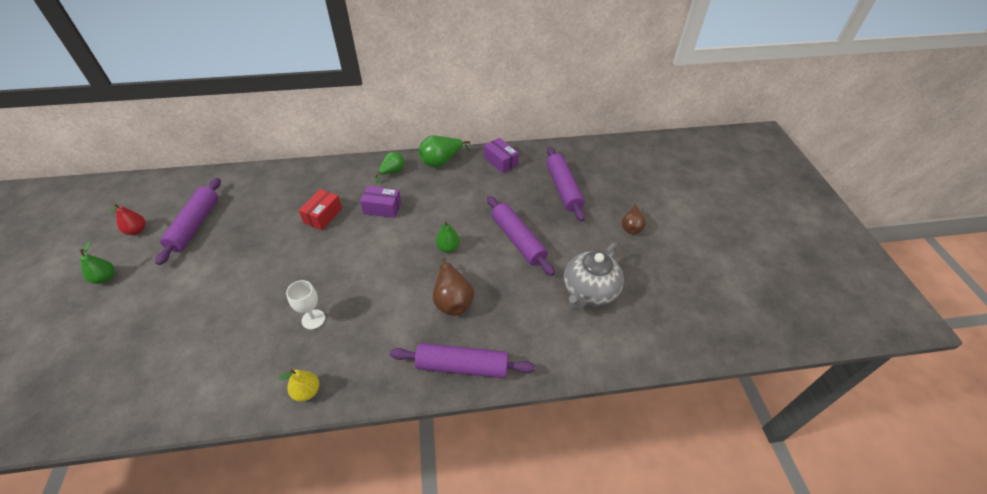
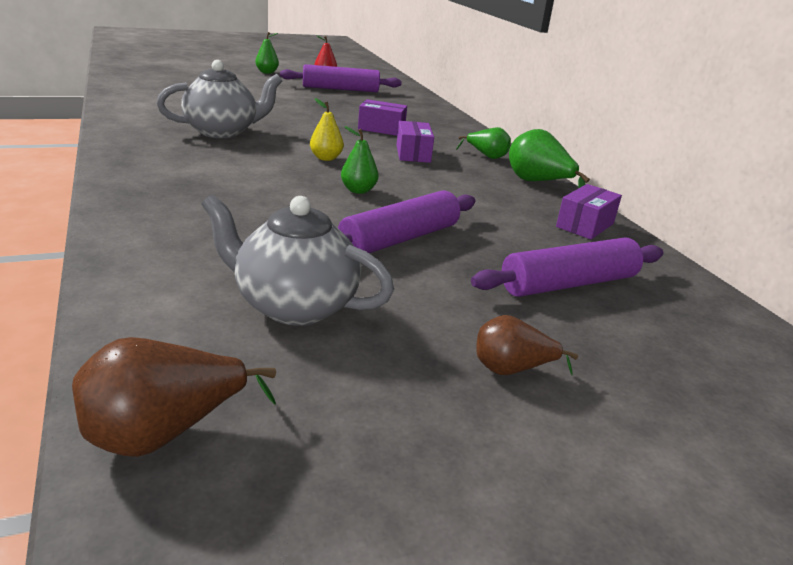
camera: 75 degrees right, 20 degrees down
(307, 391) = (125, 134): yellow pear -> yellow pear (326, 158)
(313, 319) = (222, 132): white goblet -> grey teapot
(323, 216) = (381, 129): red box -> purple box
(452, 299) = (258, 194): brown pear -> brown pear (164, 433)
(462, 366) = (139, 202): purple rolling pin -> none

